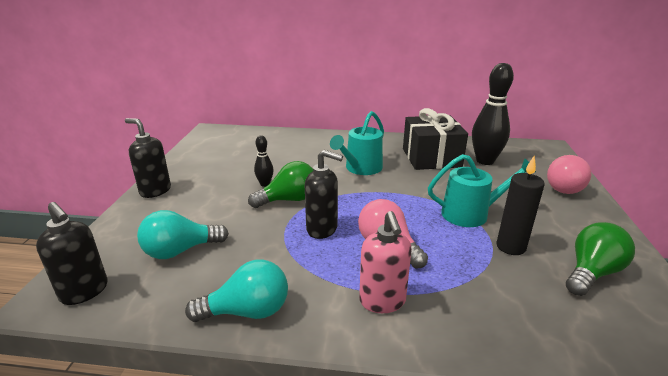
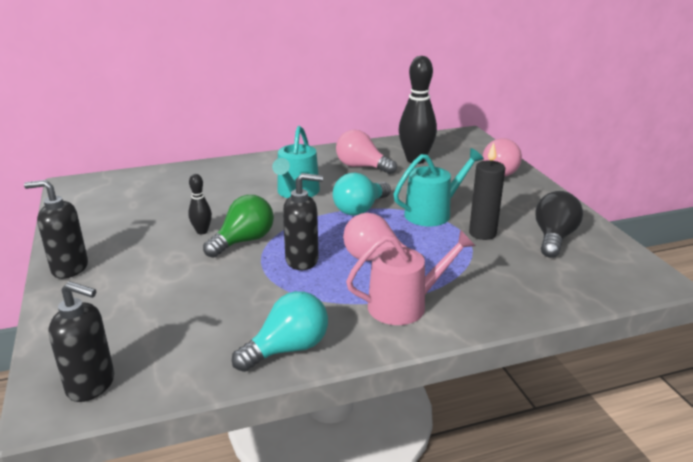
camera: 25 degrees left, 0 degrees up
(180, 251) = (165, 319): turquoise light bulb -> turquoise light bulb (360, 209)
(382, 301) = (404, 305): pink soap dispenser -> pink watering can
(431, 158) = (362, 167): black gift -> pink light bulb
(591, 273) = (554, 238): green light bulb -> black light bulb

